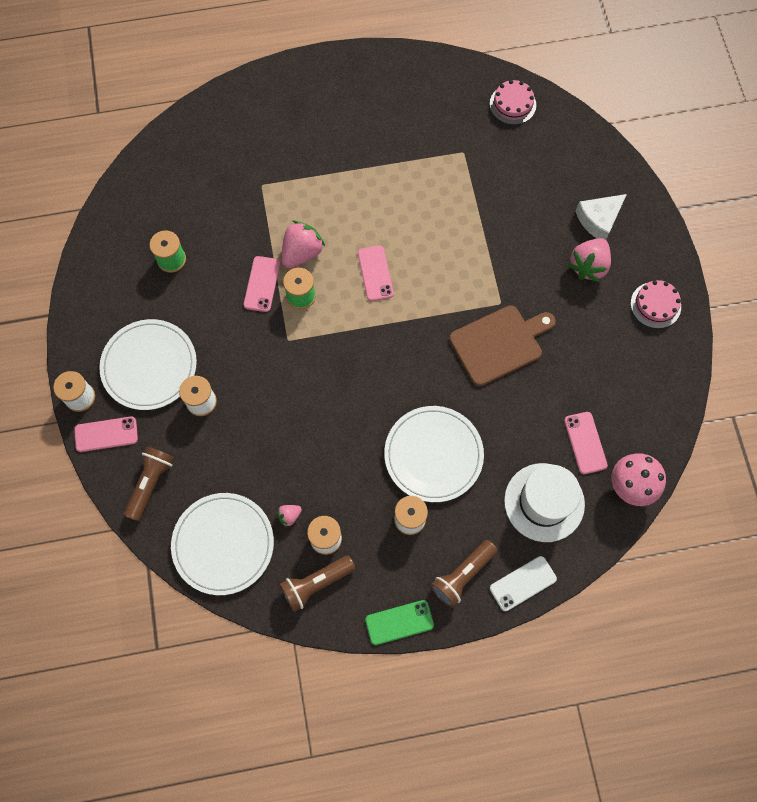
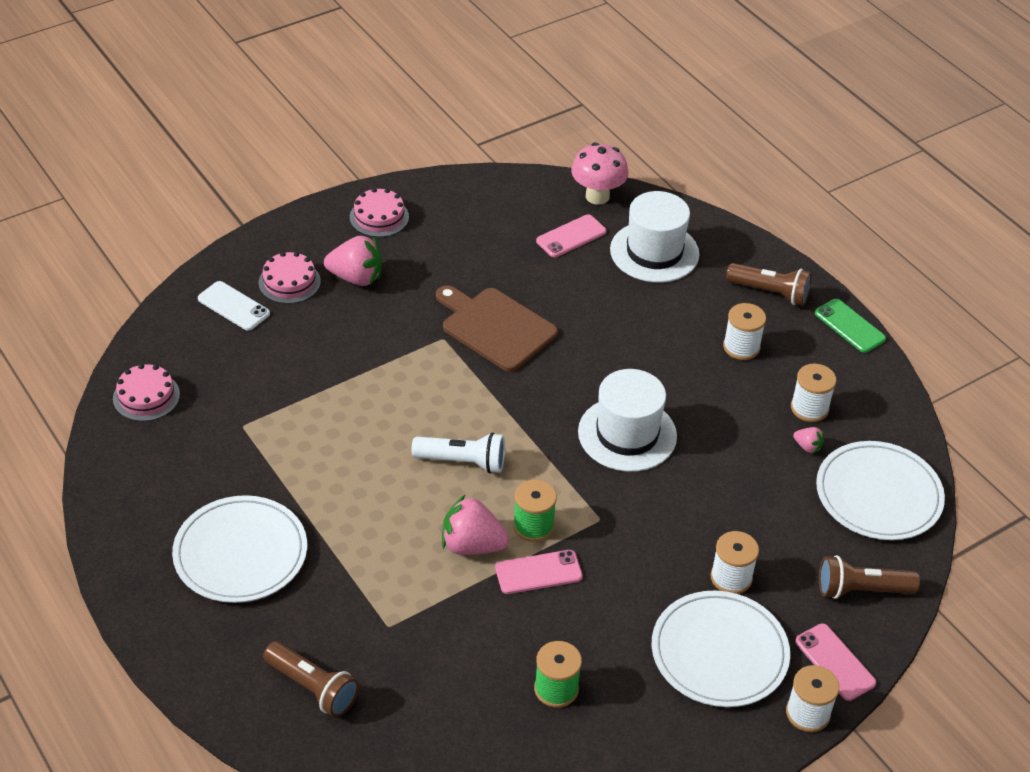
camera: 115 degrees left, 25 degrees down
(316, 584) = (861, 401): brown flashlight -> brown flashlight (313, 688)
(355, 391) = (627, 434): none -> white hat
(375, 273) = (463, 462): pink phone -> white flashlight
(433, 455) = (659, 347): white plate -> white plate (240, 553)
(523, 583) = (746, 248): white phone -> white phone (233, 306)
(599, 220) = (289, 282): white cheese -> pink cake

